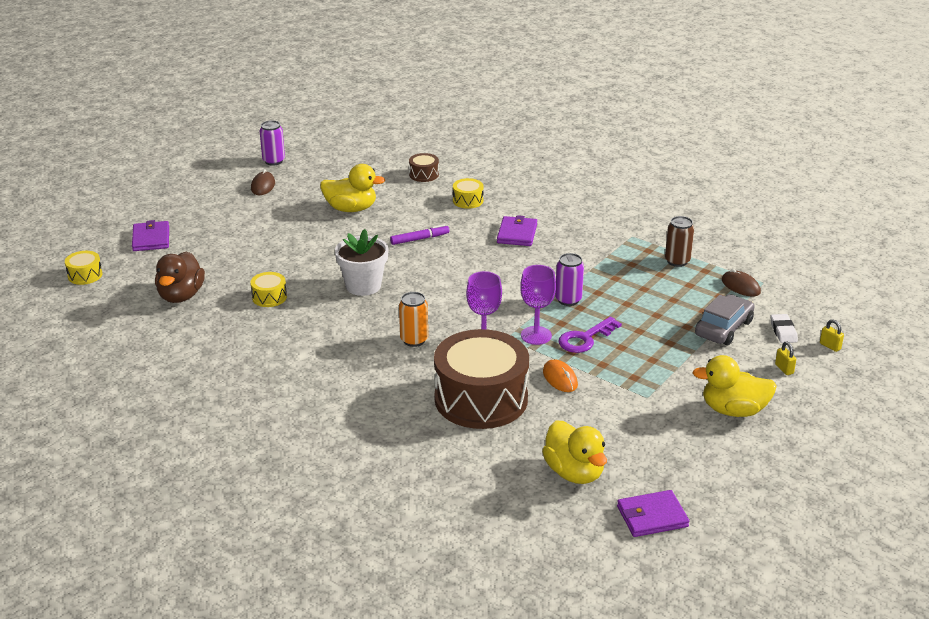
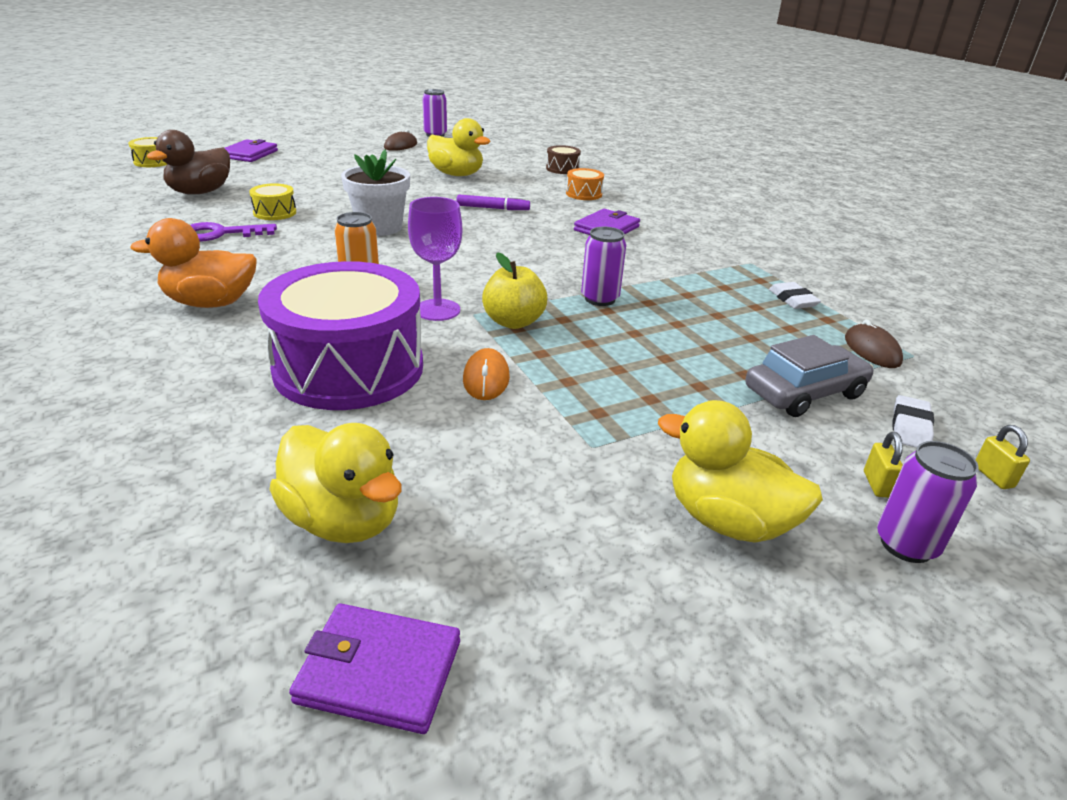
camera: 25 degrees right, 0 degrees up
(341, 387) = (211, 303): none -> orange duck
(468, 200) = (584, 194): yellow drum -> orange drum
(481, 399) = (349, 368): brown drum -> purple drum
(536, 335) = (513, 322): purple goblet -> yellow apple
(574, 472) = (343, 520): yellow duck -> yellow duck turned 45 degrees counterclockwise
(585, 338) = (576, 344): purple key -> purple key (221, 234)
(677, 261) = (793, 300): brown can -> white eraser
(809, 393) = (906, 545): none -> purple can

